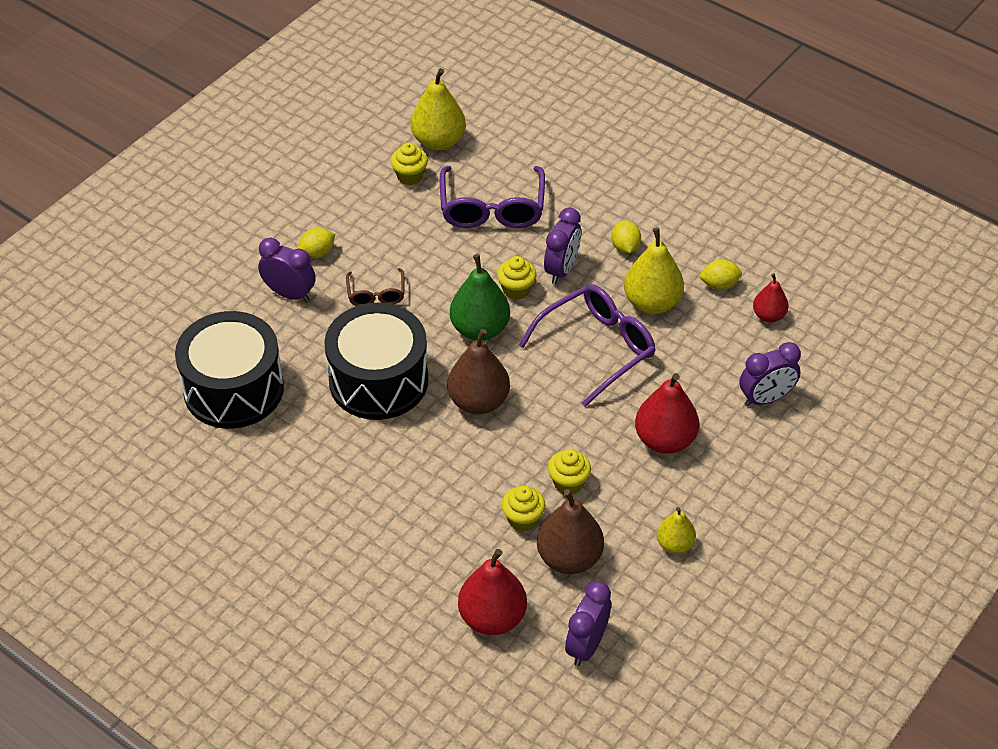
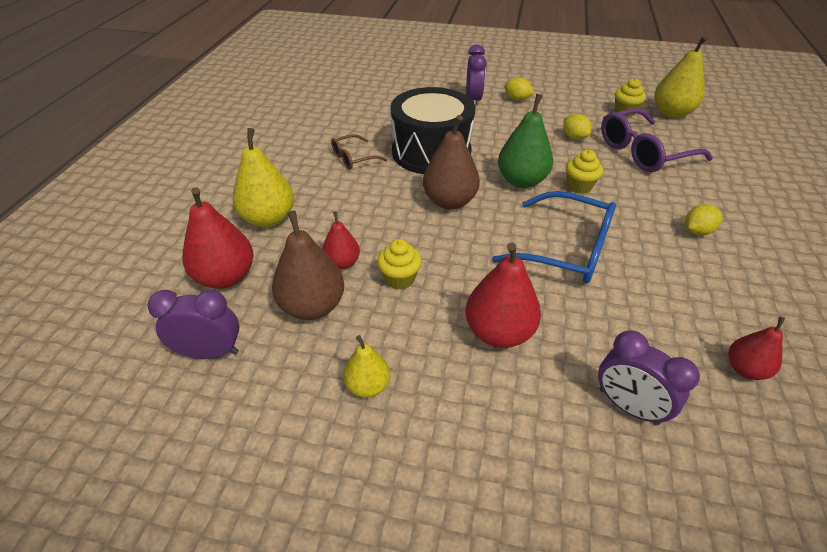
camera: 65 degrees right, 5 degrees down
(233, 389) = (379, 104): black drum -> none
(376, 294) = (506, 129): brown glasses -> brown glasses (353, 158)
(523, 519) = (342, 263): yellow cupcake -> red pear
(562, 269) = (627, 203): purple clock -> none
(597, 348) = (566, 249): purple glasses -> blue glasses
(652, 302) = (655, 268): yellow pear -> yellow pear (268, 219)
(719, 284) = (735, 311): yellow lemon -> yellow lemon (574, 137)

